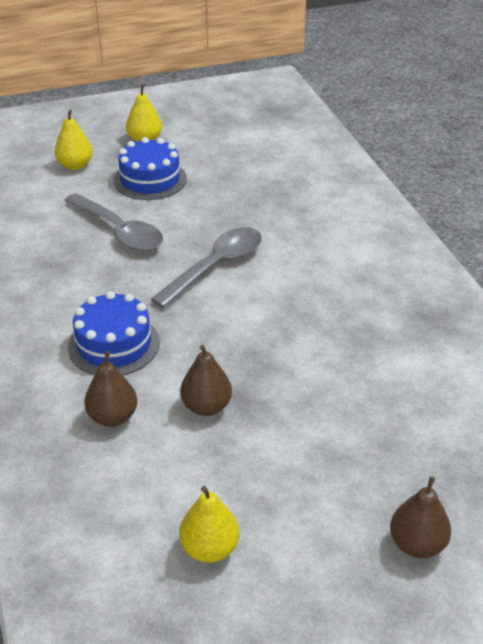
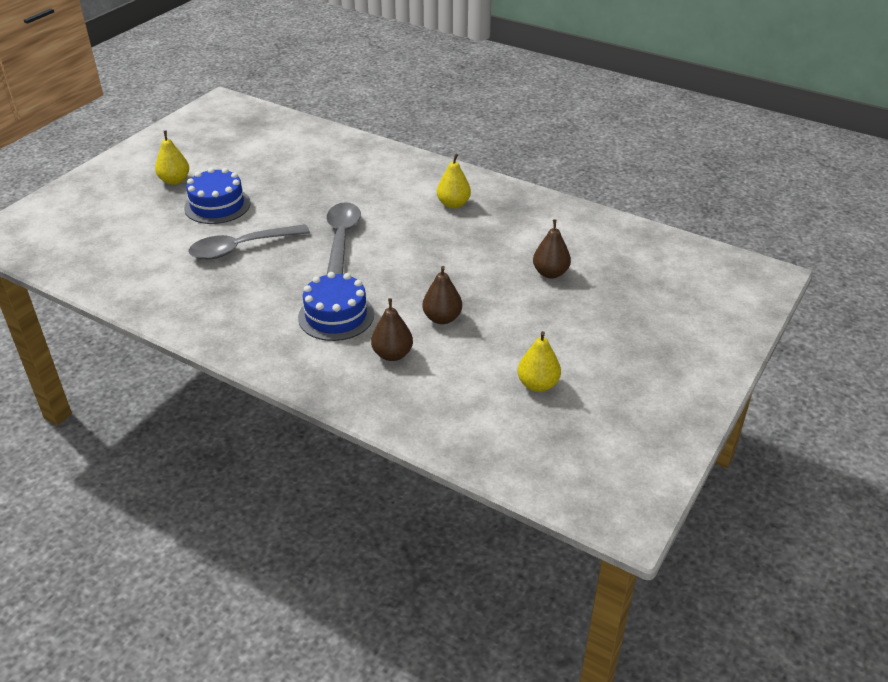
camera: 40 degrees left, 0 degrees up
(75, 165) = (142, 220): yellow pear -> yellow pear (453, 204)
(119, 231) = (241, 248): grey spoon -> grey spoon turned 150 degrees clockwise
(417, 544) = (635, 321): brown pear -> brown pear (550, 273)

